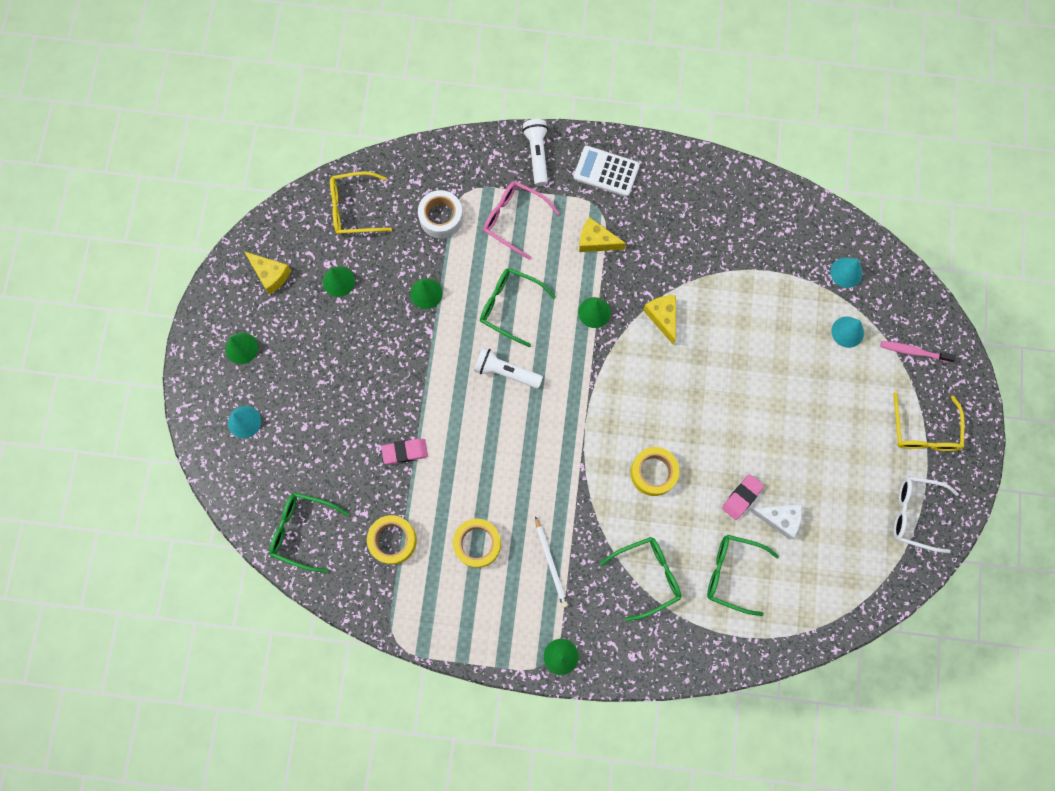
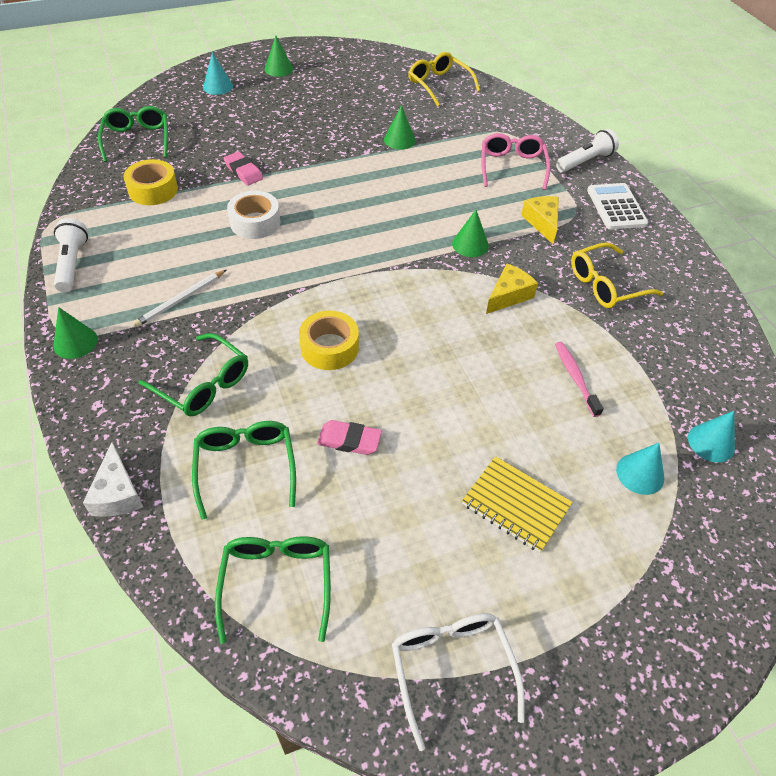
camera: 60 degrees right, 25 degrees down
(270, 274) = (349, 64): yellow cheese -> none
(338, 281) = (371, 95): green cone -> none
(441, 217) = (474, 128): white tape -> white tape (255, 222)
(477, 544) = (176, 242): yellow tape -> none
(506, 372) = (363, 207): white flashlight -> white flashlight (72, 263)
(510, 306) = (429, 190): green glasses -> green glasses (277, 583)
(779, 519) = (344, 491): white cheese -> white cheese (117, 493)
(835, 420) = (515, 505): none -> yellow notebook
(913, 351) = (681, 565): pink toothbrush -> pink toothbrush (575, 377)
(924, 431) = (583, 628): yellow glasses -> yellow glasses (606, 285)

